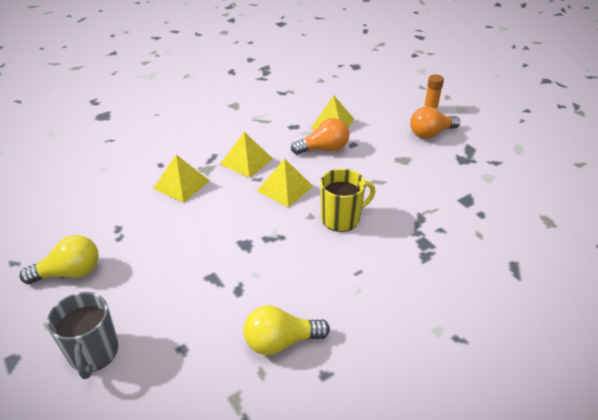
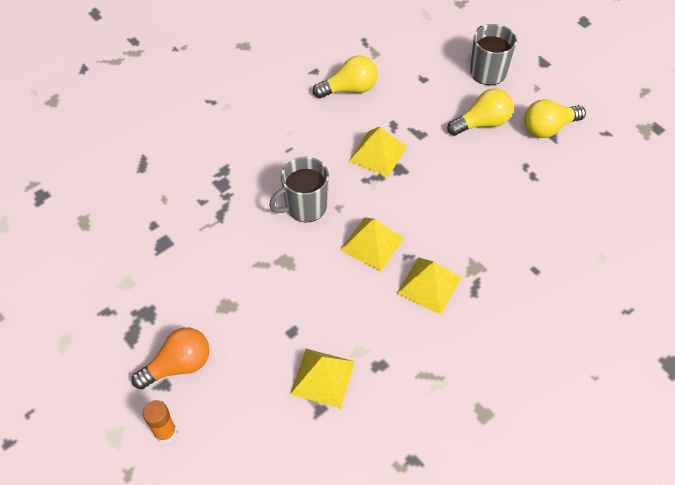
camera: 175 degrees right, 15 degrees up
(138, 284) = (482, 123): none -> yellow light bulb
(181, 184) = (494, 239): yellow pyramid -> yellow pyramid (378, 153)
(324, 149) = (331, 317): orange light bulb -> none
(341, 218) = (305, 207): yellow mug -> grey mug

